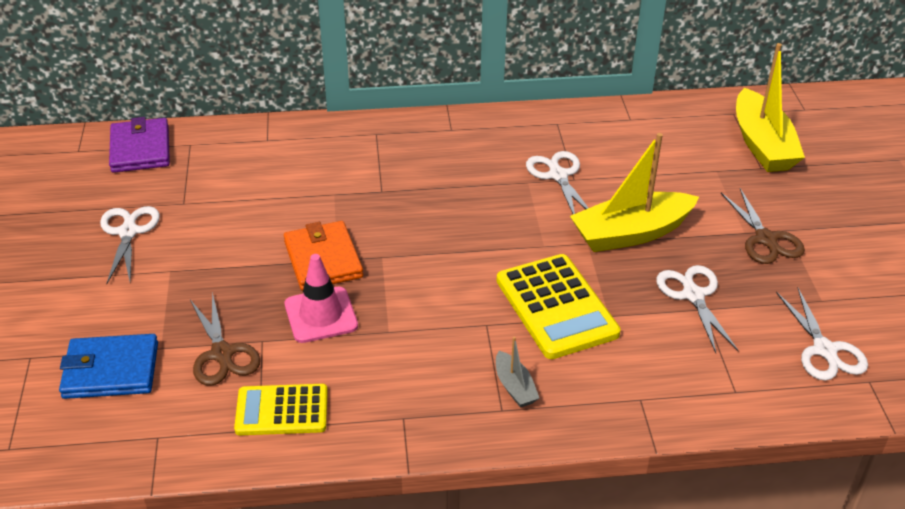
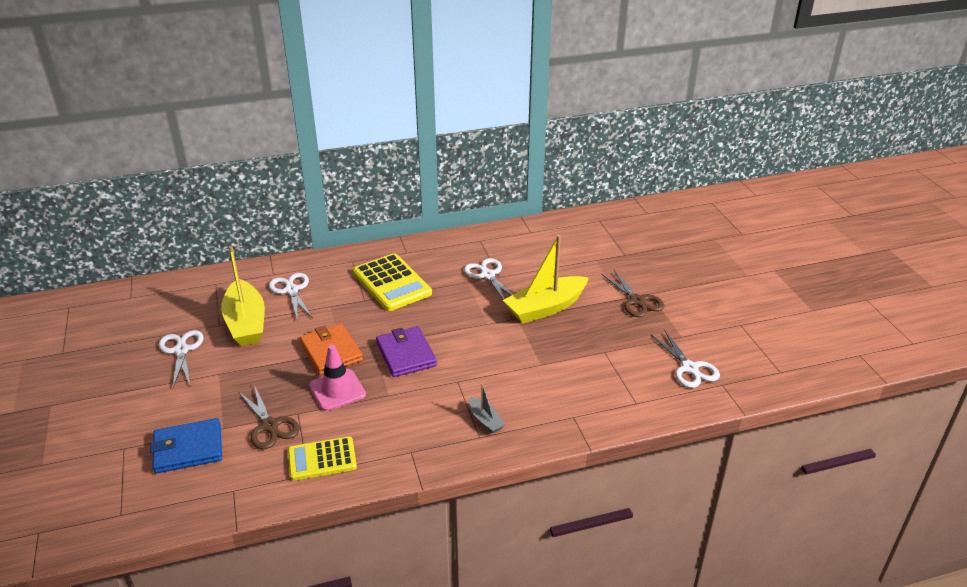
camera: 10 degrees left, 5 degrees down
(140, 149) = (178, 291): purple wallet -> purple wallet (406, 354)
(556, 307) = (504, 363): yellow calculator -> yellow calculator (392, 283)
(693, 295) = (595, 344): white scissors -> white scissors (291, 290)
(762, 144) = (623, 239): yellow boat -> yellow boat (246, 323)

